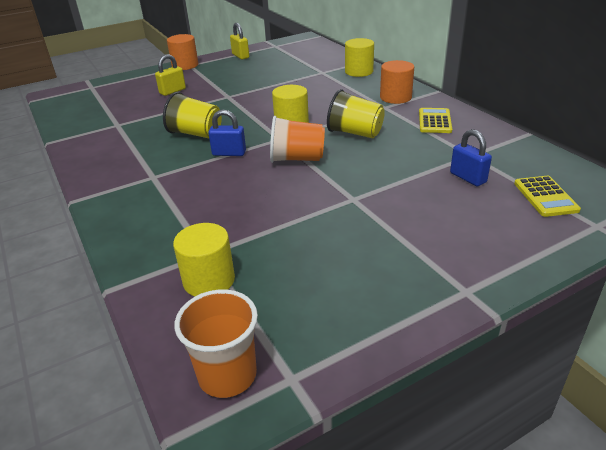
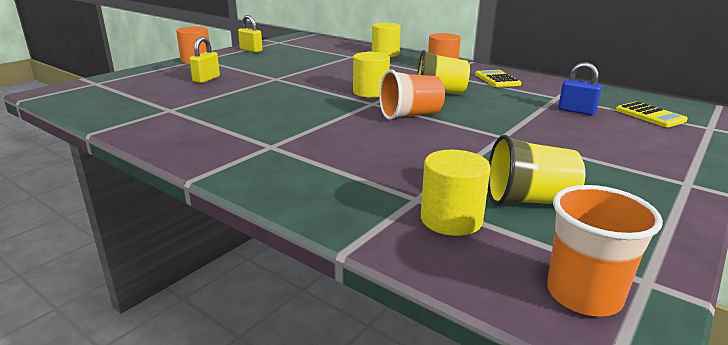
camera: 25 degrees left, 10 degrees down
(196, 134) = (277, 108): yellow cup -> yellow cup (528, 200)
(229, 153) = (334, 118): blue padlock -> none

